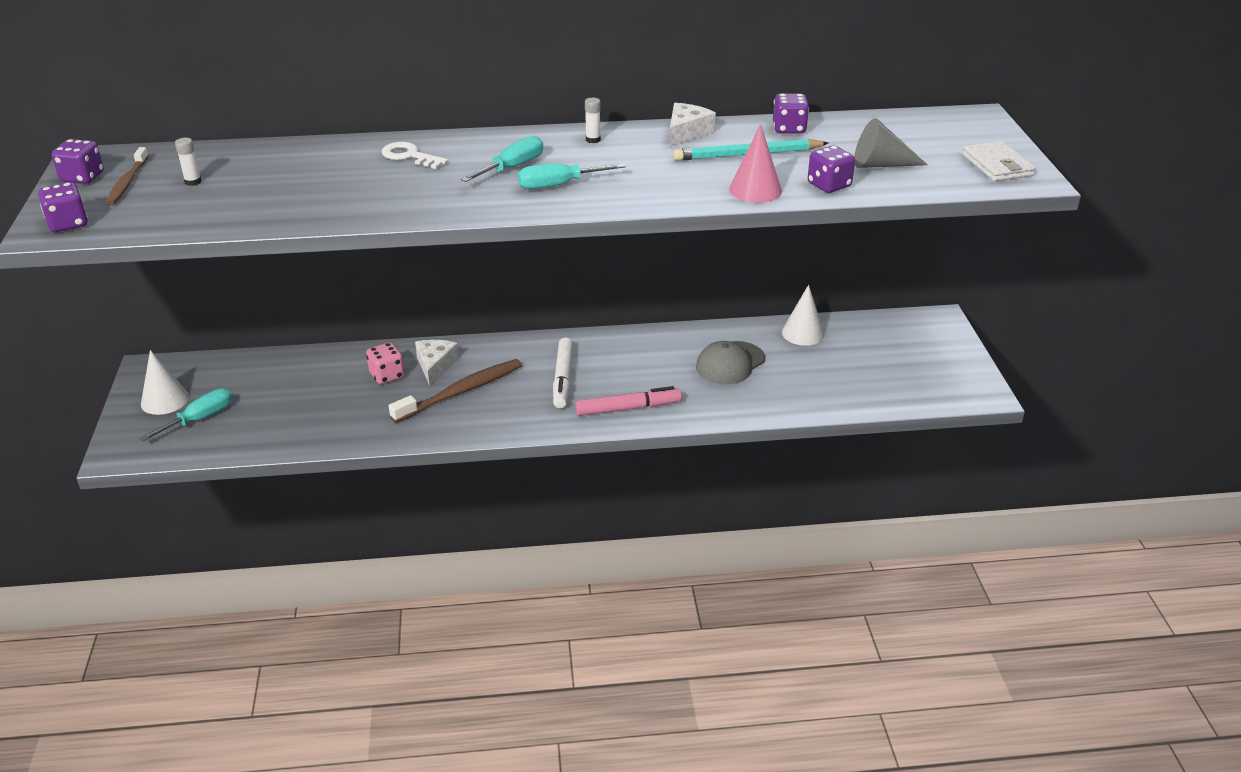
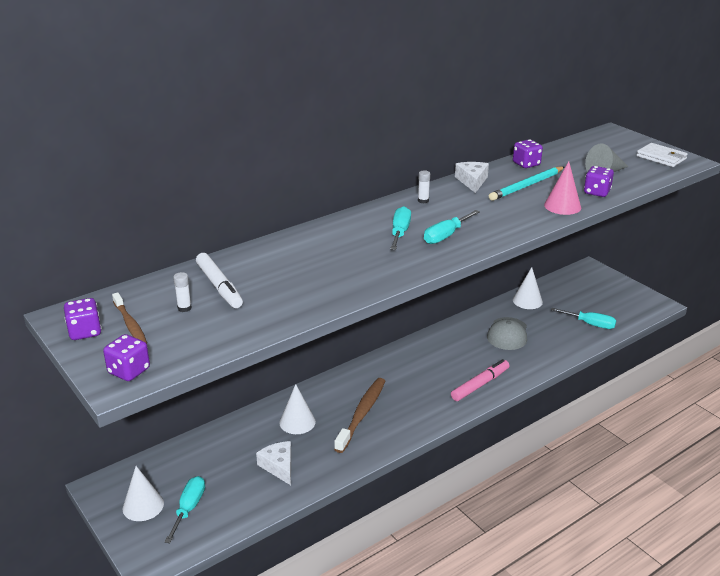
camera: 30 degrees left, 5 degrees down
(387, 375) = (297, 422): pink dice -> white cone
(410, 156) = (319, 244): white key -> none
(435, 366) = (324, 402): white cheese -> white cheese (279, 466)
(563, 378) = (419, 380): white marker -> white marker (219, 286)
(854, 387) = (590, 324): none -> turquoise screwdriver

